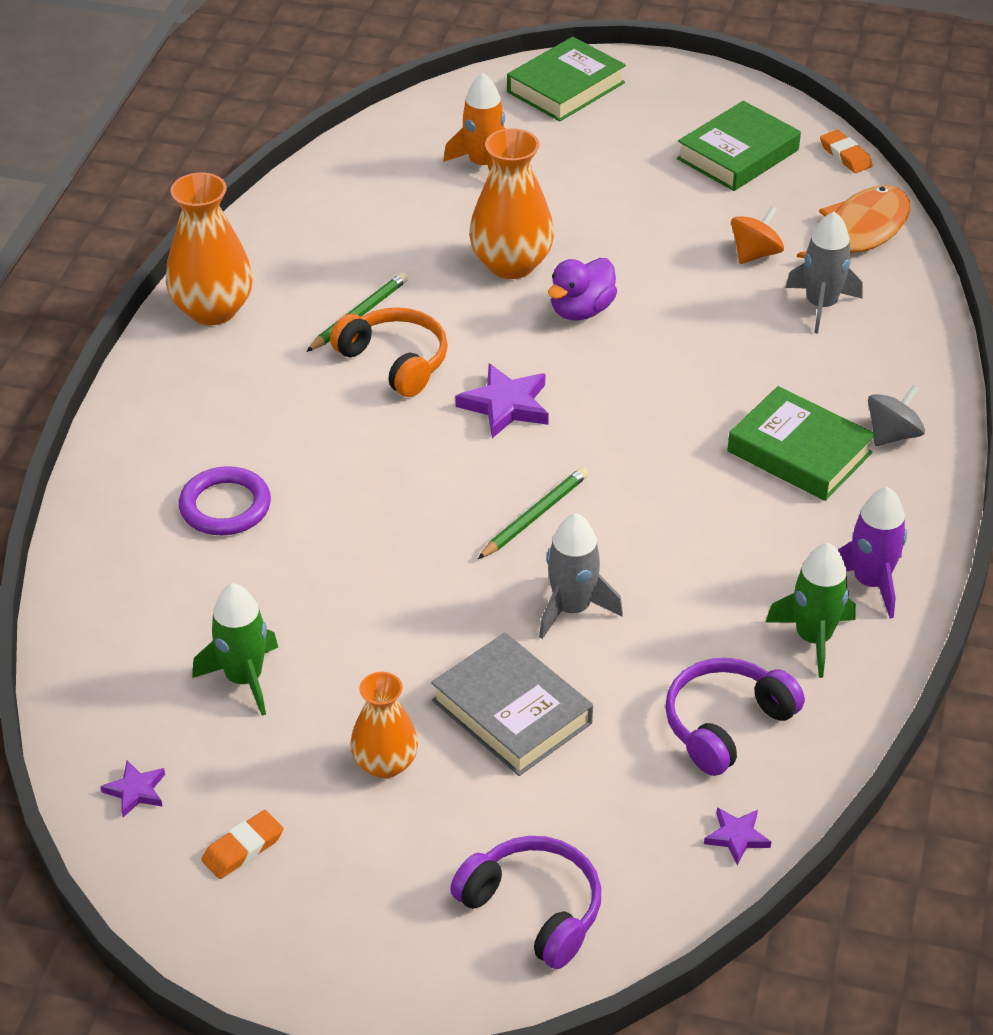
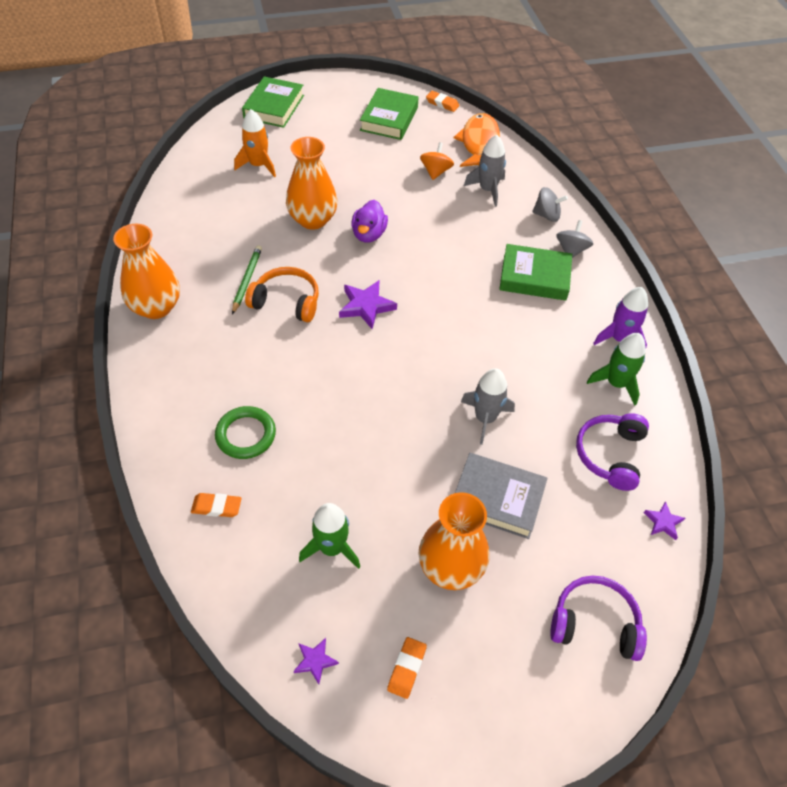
camera: 30 degrees left, 10 degrees up
(132, 575) = (216, 507): none -> orange eraser
(225, 506) = (246, 435): purple ring -> green ring
(385, 763) = (451, 567): orange vase -> orange vase, size x1.58
(534, 516) = (427, 369): green pencil -> none
(892, 372) = (547, 215): none -> grey spinning top

